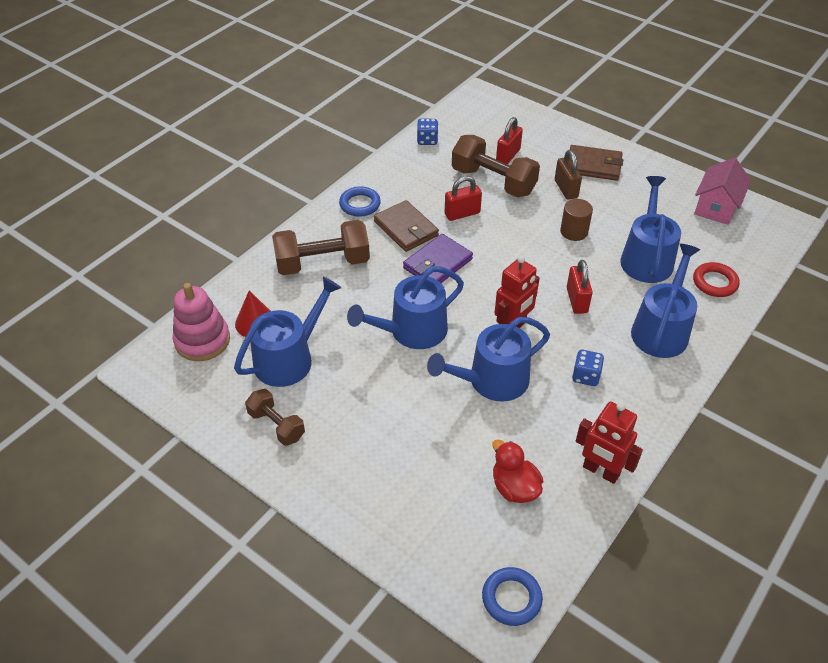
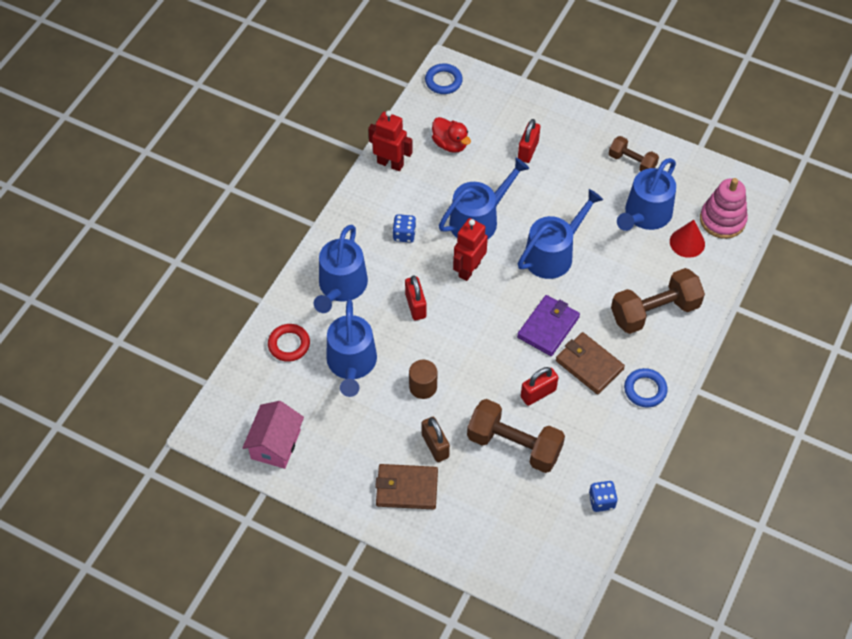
camera: 170 degrees right, 10 degrees up
(508, 155) = (504, 489): red padlock -> red padlock (528, 150)

